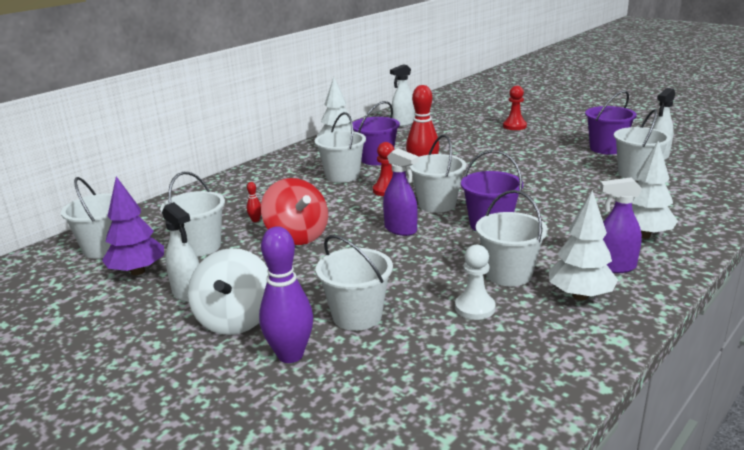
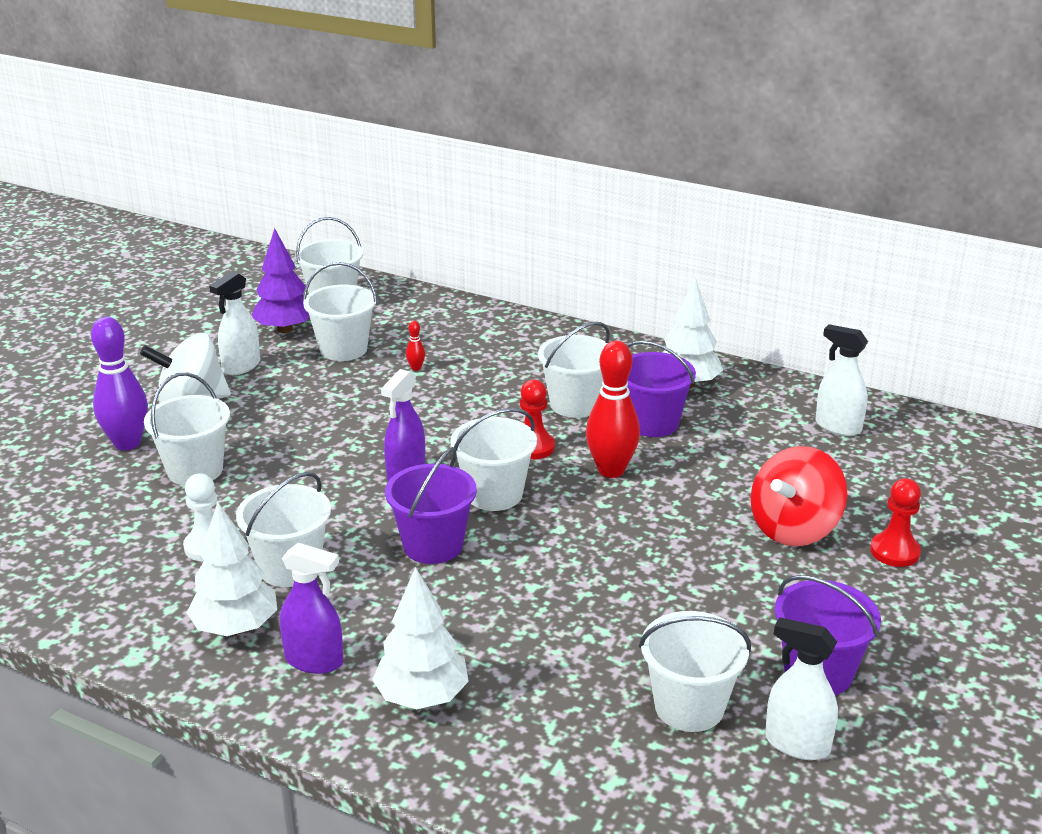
camera: 75 degrees right, 5 degrees up
(297, 236) = (377, 403): red spinning top -> red spinning top (794, 529)
(614, 267) = (314, 661): purple spray bottle -> purple spray bottle turned 120 degrees clockwise

